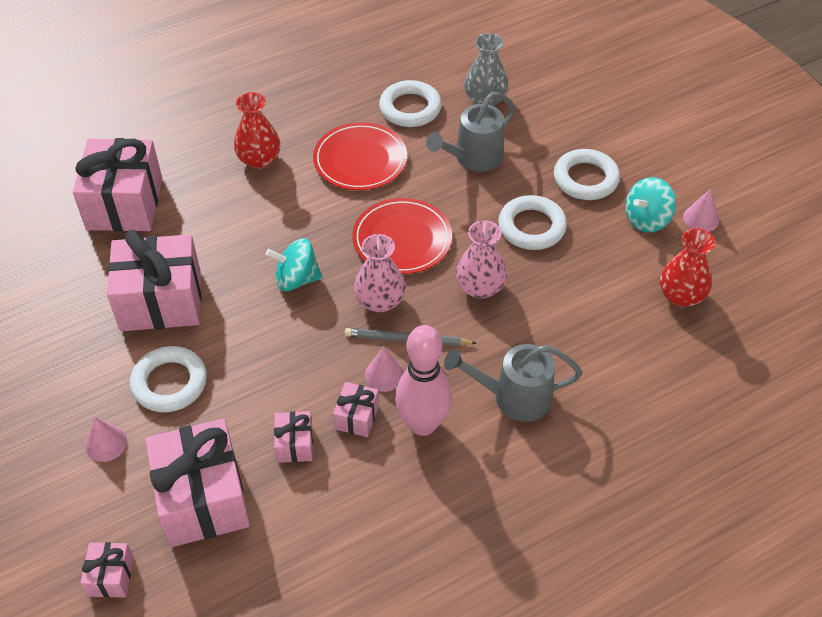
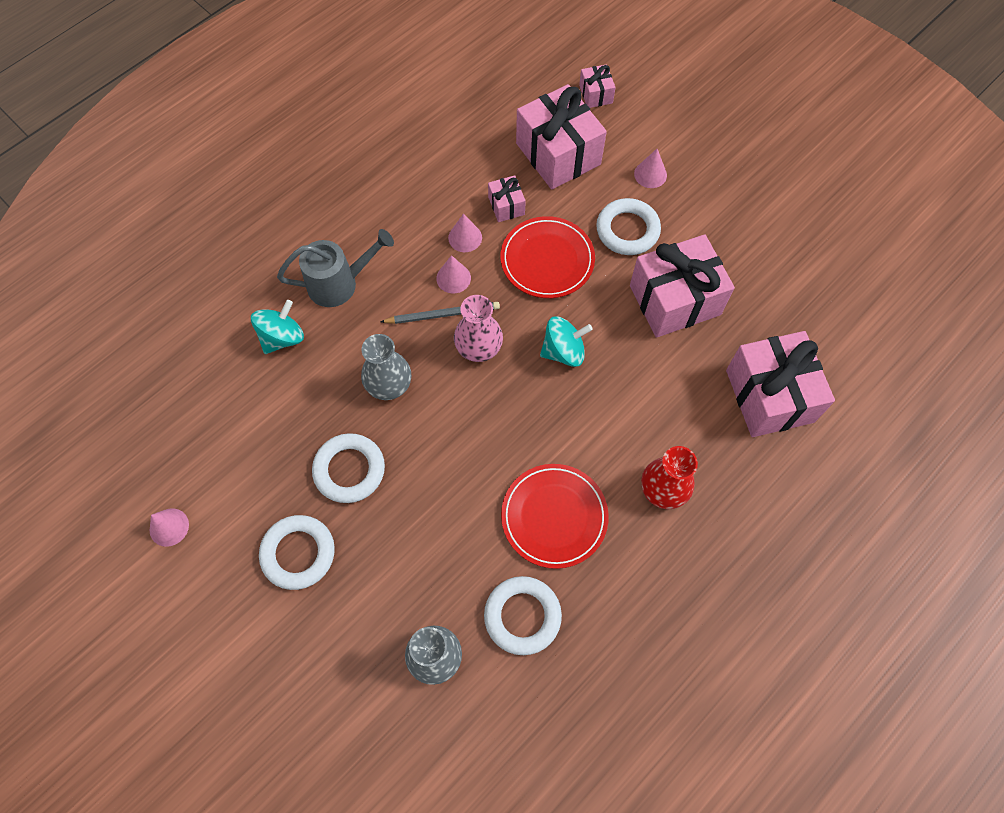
camera: 165 degrees right, 15 degrees up
(357, 417) = (465, 237): pink gift -> pink cone
(402, 239) = (478, 421): red plate -> red plate (547, 260)
(423, 424) = (410, 244): pink bowling pin -> none
(473, 158) = (429, 552): grey watering can -> none
(480, 287) = (389, 384): pink vase -> grey vase
(646, 219) = (228, 511): turquoise spinning top -> turquoise spinning top (282, 337)
(681, 295) = (193, 422): red vase -> none

